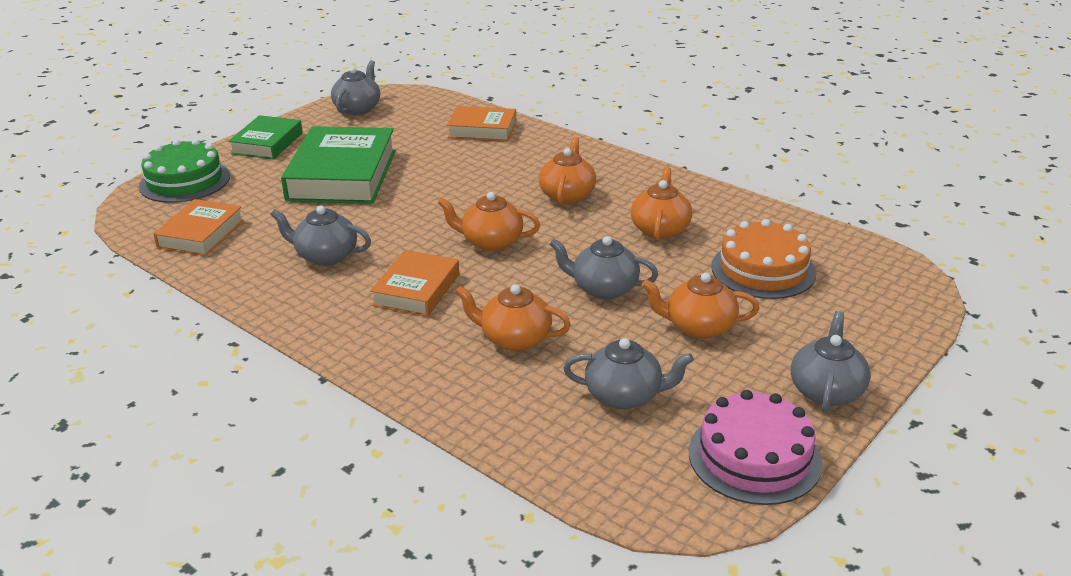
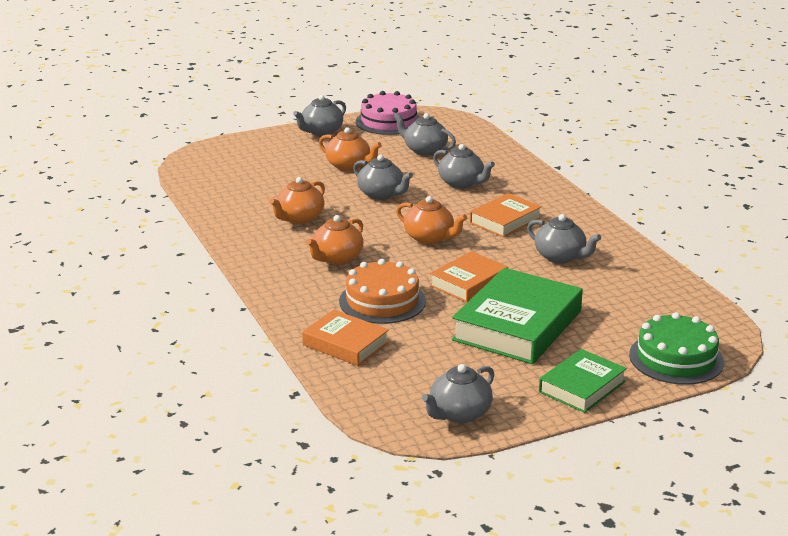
camera: 155 degrees left, 5 degrees down
(201, 234) = (660, 298): orange book -> orange book (468, 282)
(514, 339) = (462, 183): orange teapot -> grey teapot
(763, 270) = (269, 181): orange cake -> orange cake (382, 301)

